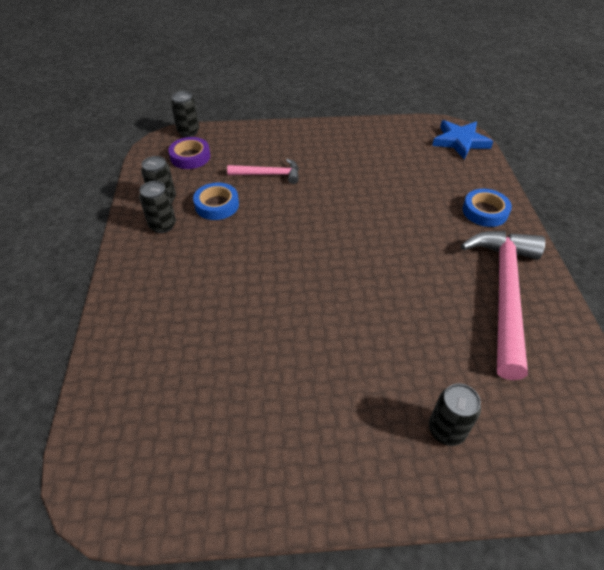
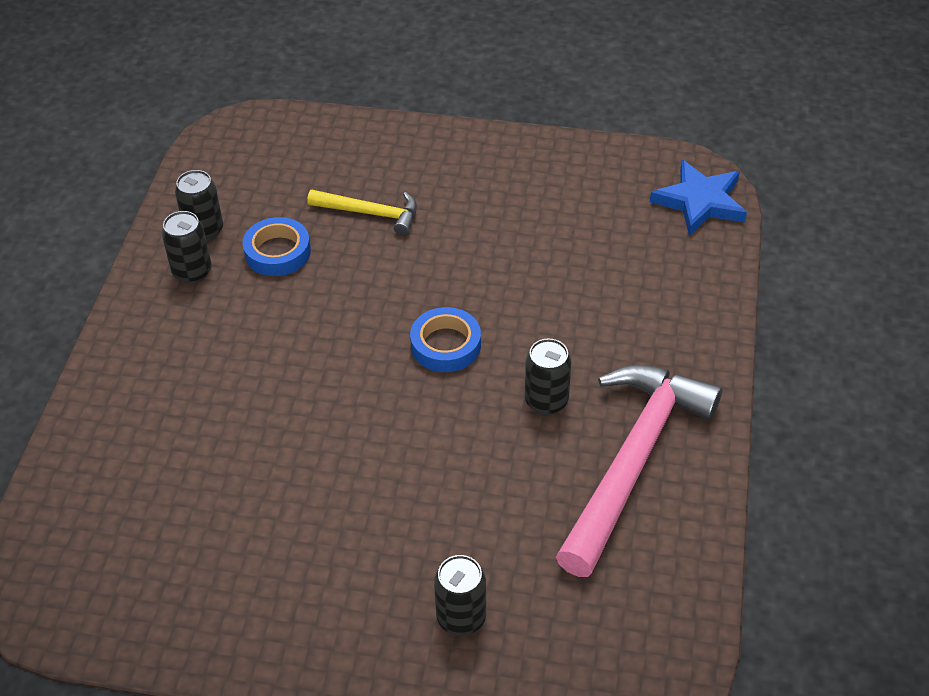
camera: 15 degrees right, 0 degrees up
(188, 131) = (274, 117): black can -> black can (546, 401)
(190, 157) = (263, 163): purple tape -> none
(269, 174) = (370, 213): pink hammer -> yellow hammer
(485, 211) = (674, 331): blue tape -> blue tape (446, 345)

